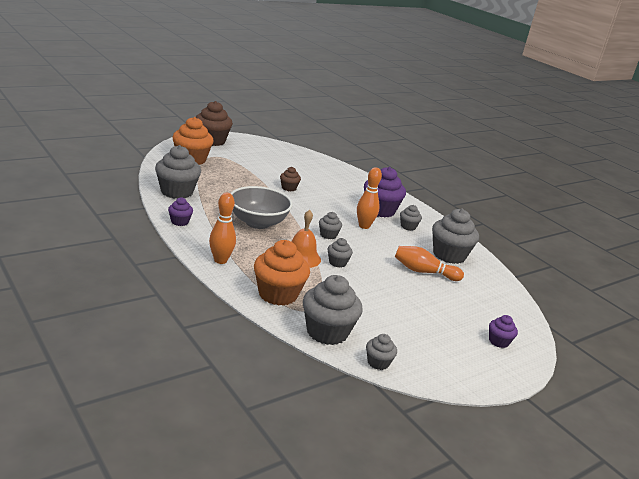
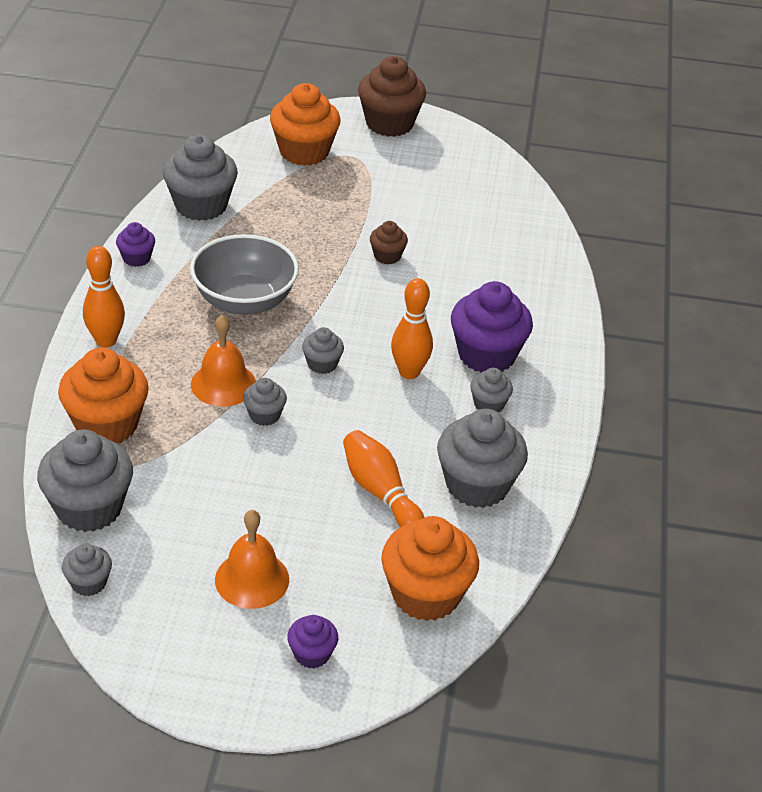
camera: 45 degrees right, 15 degrees up
(434, 326) = (252, 579): none -> orange bell
(496, 300) = (426, 594): none -> orange cupcake

